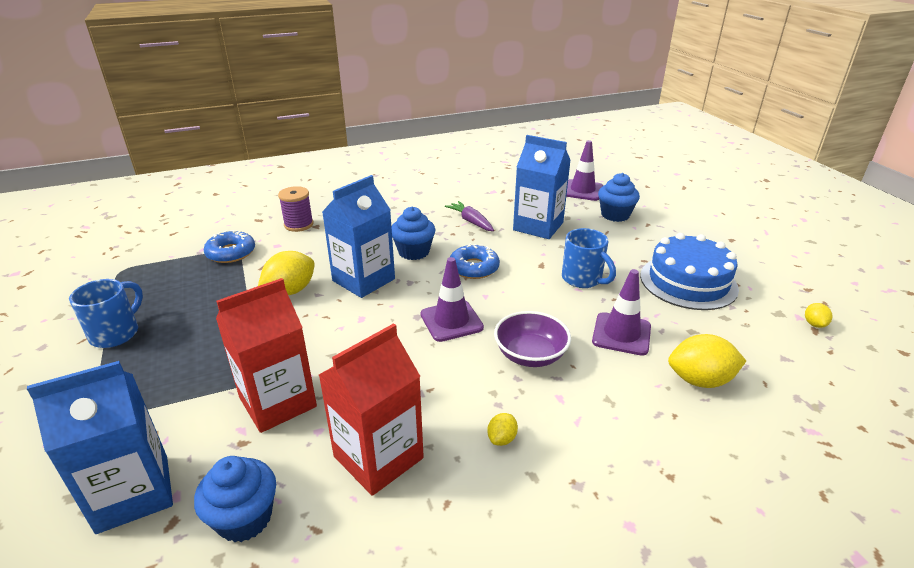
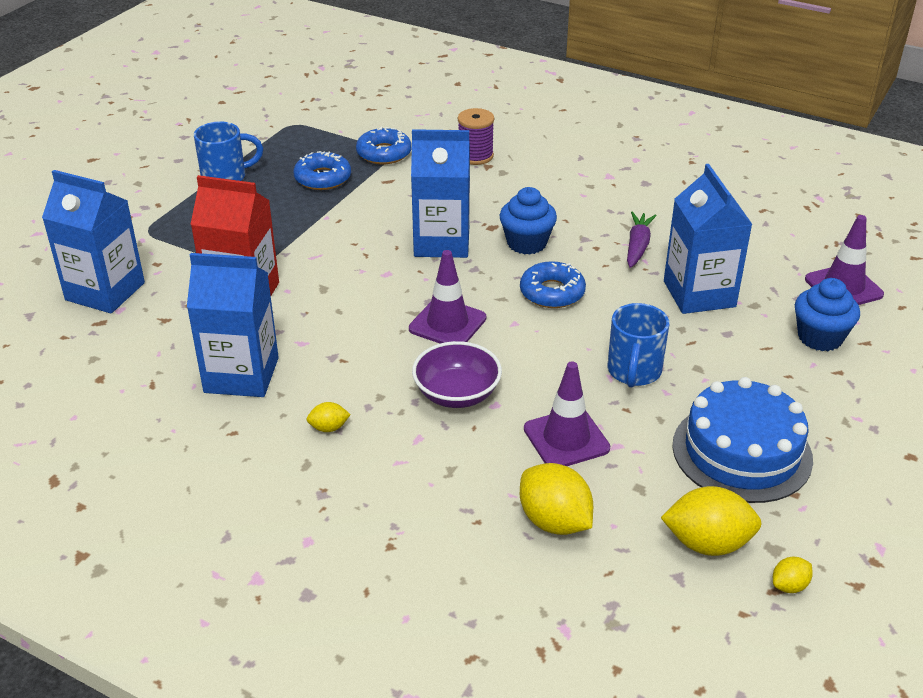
camera: 50 degrees right, 5 degrees up
(208, 290) = (323, 178): none -> blue donut
(244, 518) = (131, 349): blue cupcake -> none
(290, 291) = (374, 216): yellow lemon -> yellow lemon (707, 543)
(378, 457) = (241, 375): red carton -> blue carton

